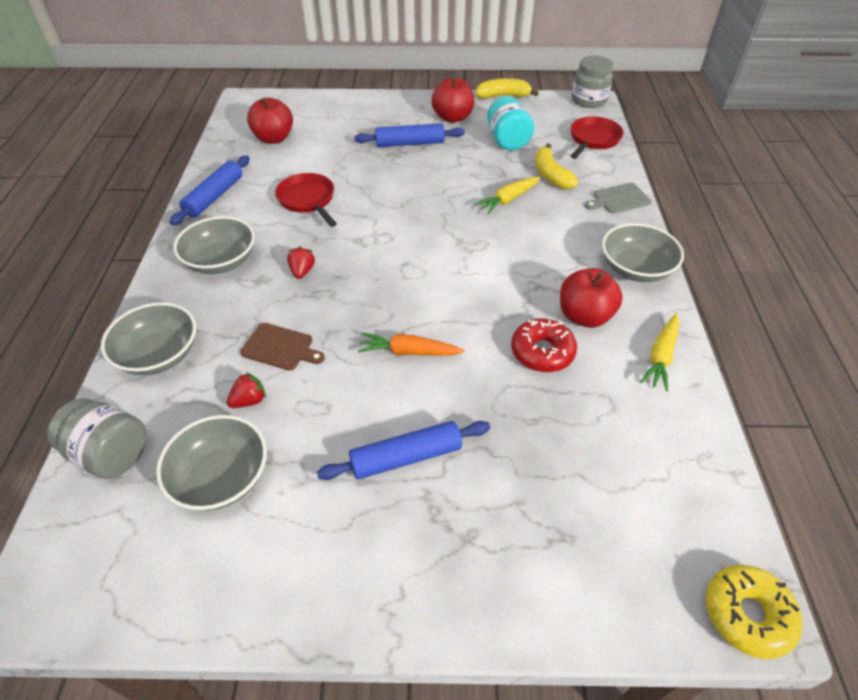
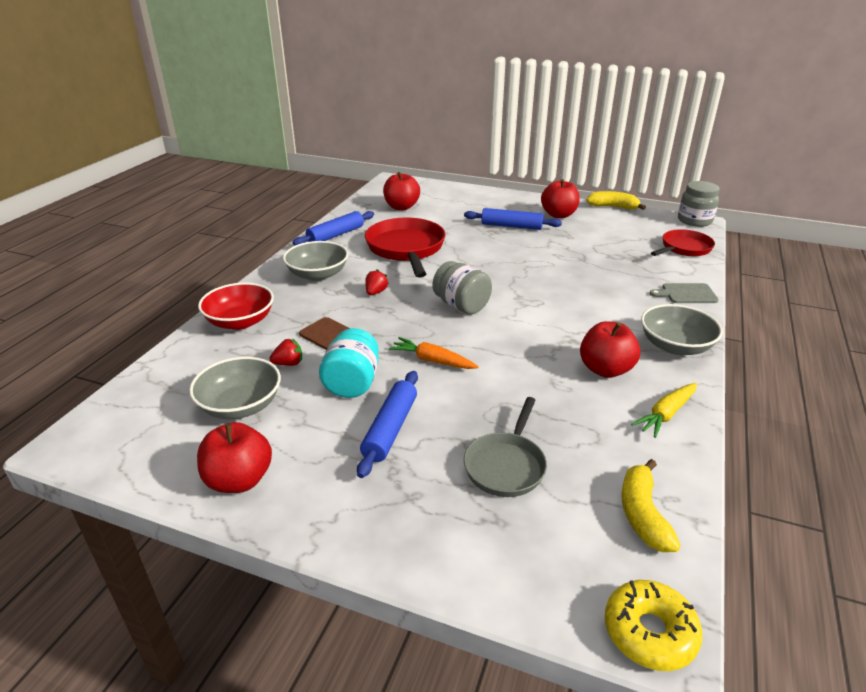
camera: 20 degrees right, 15 degrees down
(111, 454) = (173, 372): grey jar -> grey jar (461, 306)
(159, 355) = (240, 321): grey bowl -> red bowl
(272, 581) = (239, 480): none -> red apple
(308, 200) = (406, 249): red pan -> red pan, size x1.62
(406, 457) = (390, 429): blue rolling pin -> blue rolling pin turned 75 degrees counterclockwise
(507, 141) = (600, 237): turquoise jar -> turquoise jar (352, 383)
(508, 199) = (578, 276): yellow carrot -> none
(542, 352) = (551, 386): red donut -> none
(542, 466) = (506, 465): none -> grey pan
(550, 175) = (628, 266): yellow banana -> yellow banana (642, 514)

